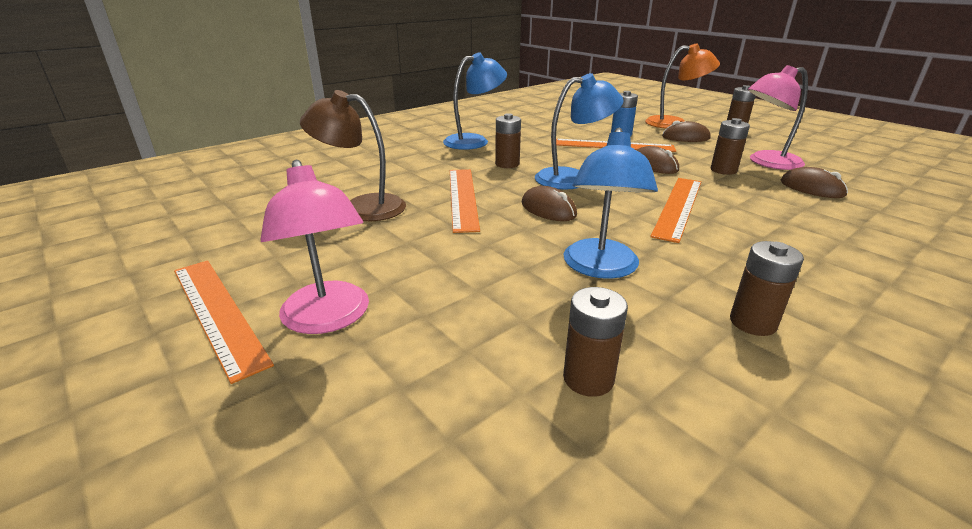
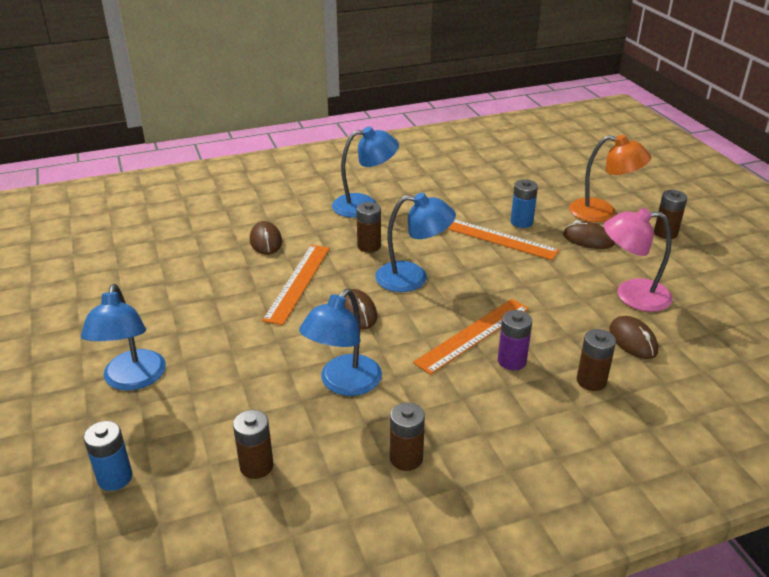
camera: 20 degrees right, 5 degrees up
(217, 313) = (71, 357): orange ruler -> none
(328, 319) = (132, 380): pink lamp -> blue lamp
(362, 207) = (212, 277): brown lamp -> none
(386, 456) = (115, 478): none -> blue battery
(654, 165) = (508, 276): brown mouse -> brown mouse (266, 241)
(723, 170) = (571, 297): brown battery -> brown battery (591, 381)
(738, 219) = (512, 361): none -> purple battery

